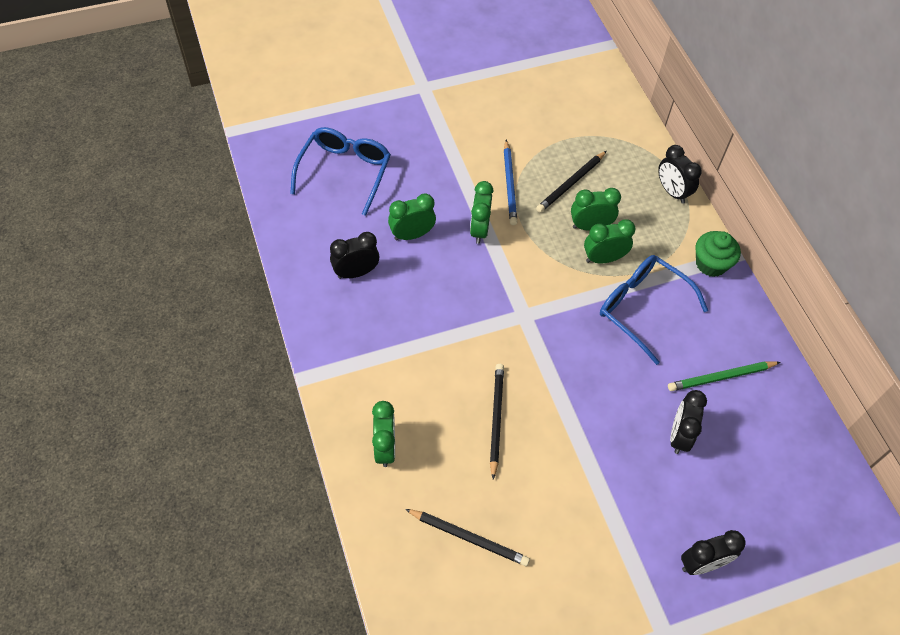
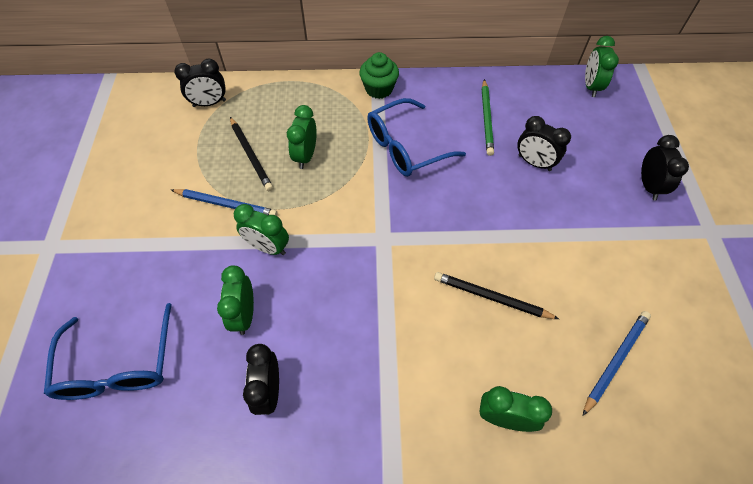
camera: 70 degrees left, 0 degrees up
(345, 171) = (118, 366): blue glasses -> blue glasses turned 135 degrees counterclockwise
(468, 537) = (615, 360): black pencil -> blue pencil
(603, 258) = (344, 157): green clock -> green clock (590, 87)
(672, 192) = (296, 89): black clock -> black clock (209, 103)

